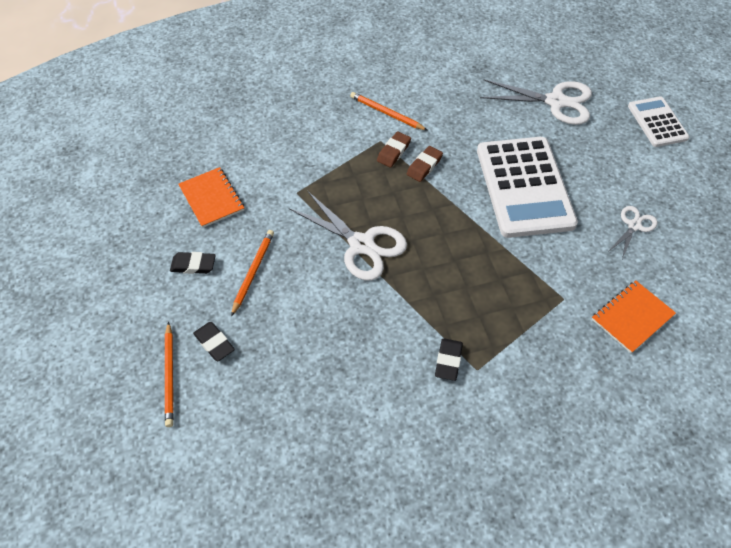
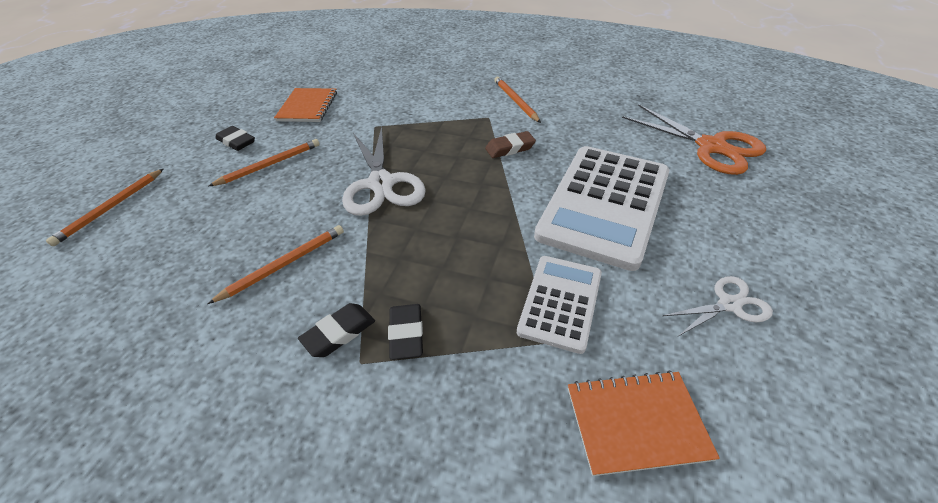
camera: 35 degrees right, 10 degrees down
(214, 343) = (172, 201): black eraser -> black eraser (406, 334)
(364, 341) = (284, 264): none -> orange pencil
(393, 152) = (492, 128): brown eraser -> none
(556, 102) = (711, 147): white scissors -> orange scissors
(657, 122) = (848, 208): white calculator -> white calculator (560, 302)

